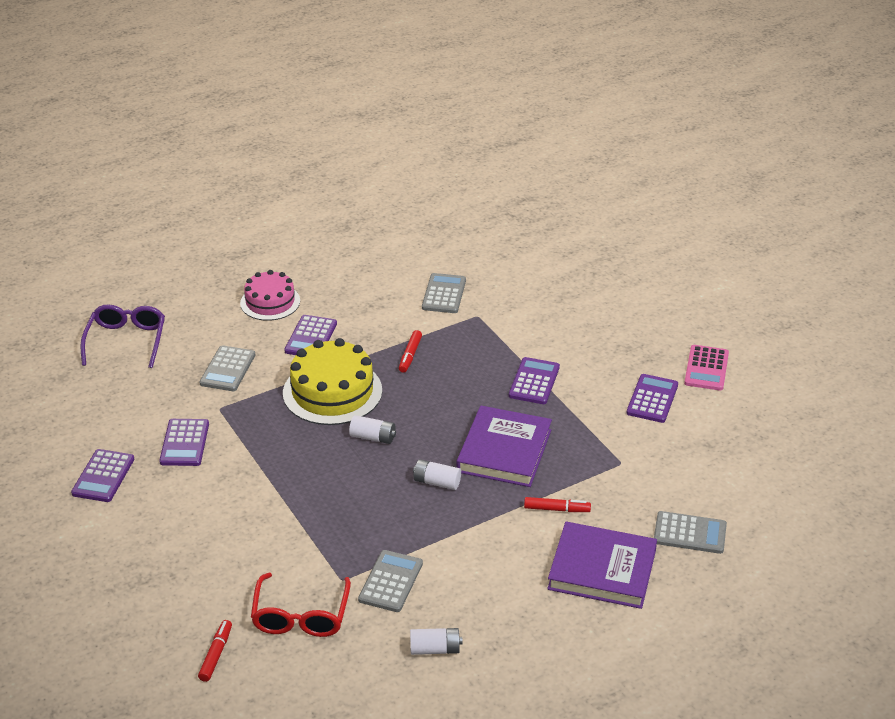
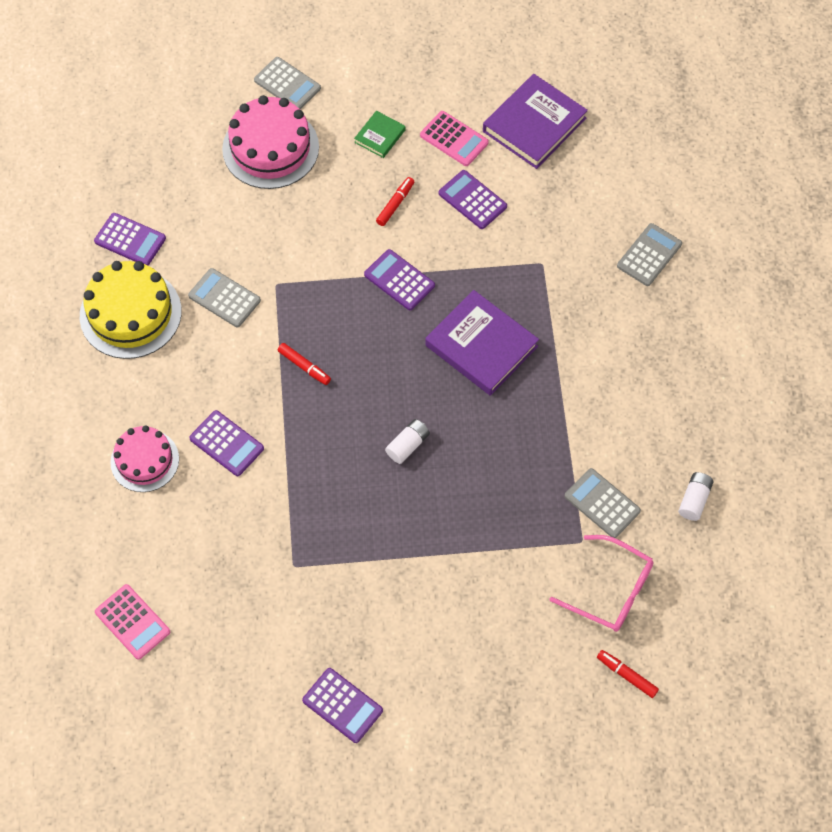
camera: 65 degrees left, 25 degrees up
(126, 341) = (132, 622): purple glasses -> pink calculator
(184, 443) = (330, 615): purple calculator -> purple calculator (130, 240)
(228, 369) = (235, 538): grey calculator -> grey calculator (287, 84)
(301, 616) = (611, 590): red glasses -> pink glasses
(332, 392) = (323, 455): yellow cake -> yellow cake (130, 313)
(437, 482) = (495, 417): white battery -> none
(557, 509) = (575, 338): red marker -> red marker (395, 204)
(602, 570) = (661, 338): purple book -> purple book (534, 125)
(605, 272) = (270, 148): none -> pink cake
(670, 325) = (379, 136): none -> green book

